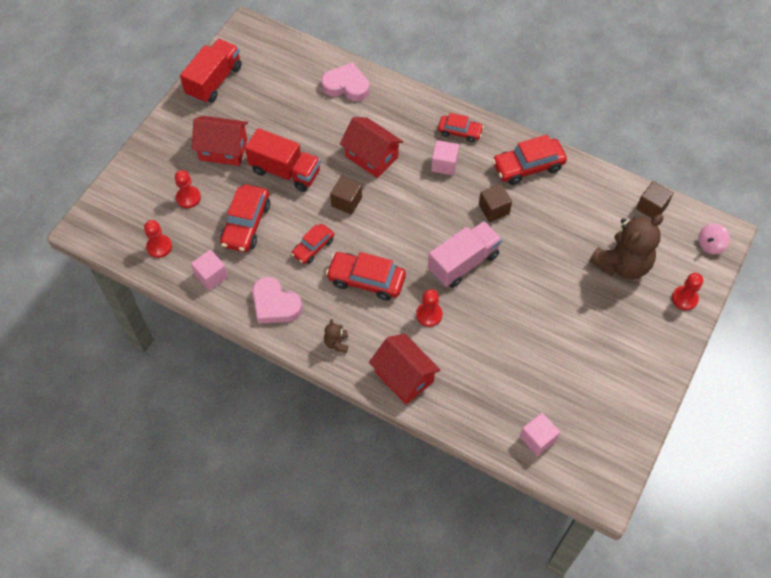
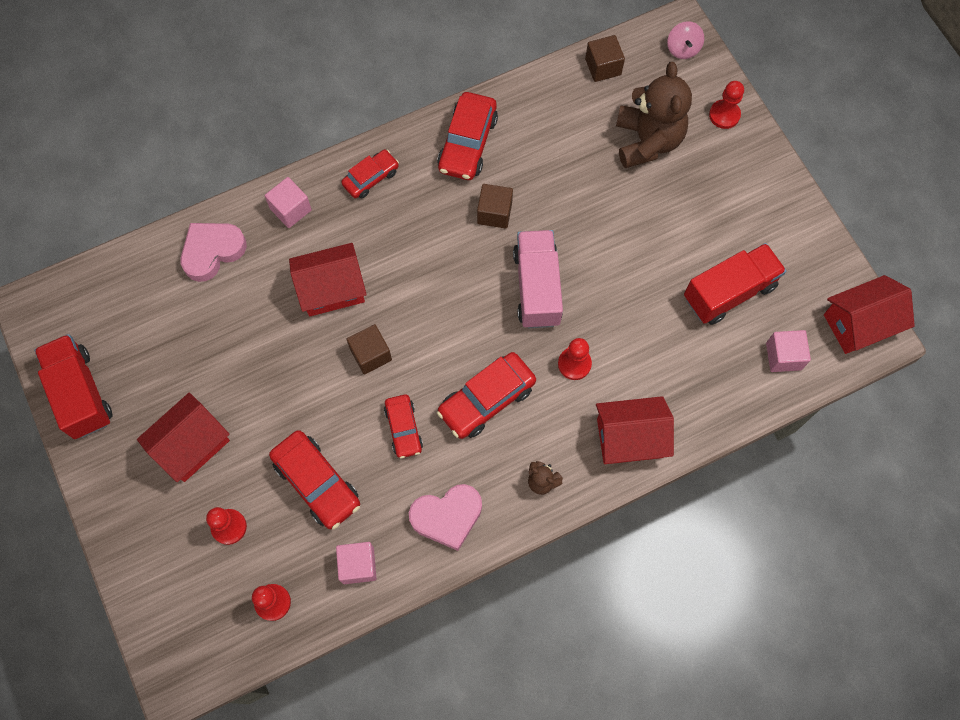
camera: 55 degrees left, 10 degrees up
(285, 171) = (278, 394): red truck -> red truck (729, 292)
(444, 164) = (400, 222): pink cube -> pink cube (290, 209)
(603, 475) = (859, 323): none -> red house

